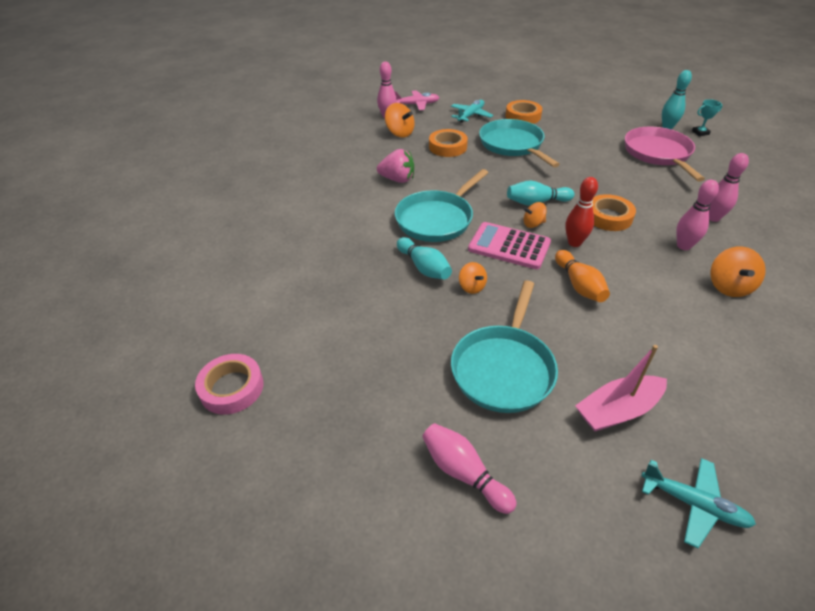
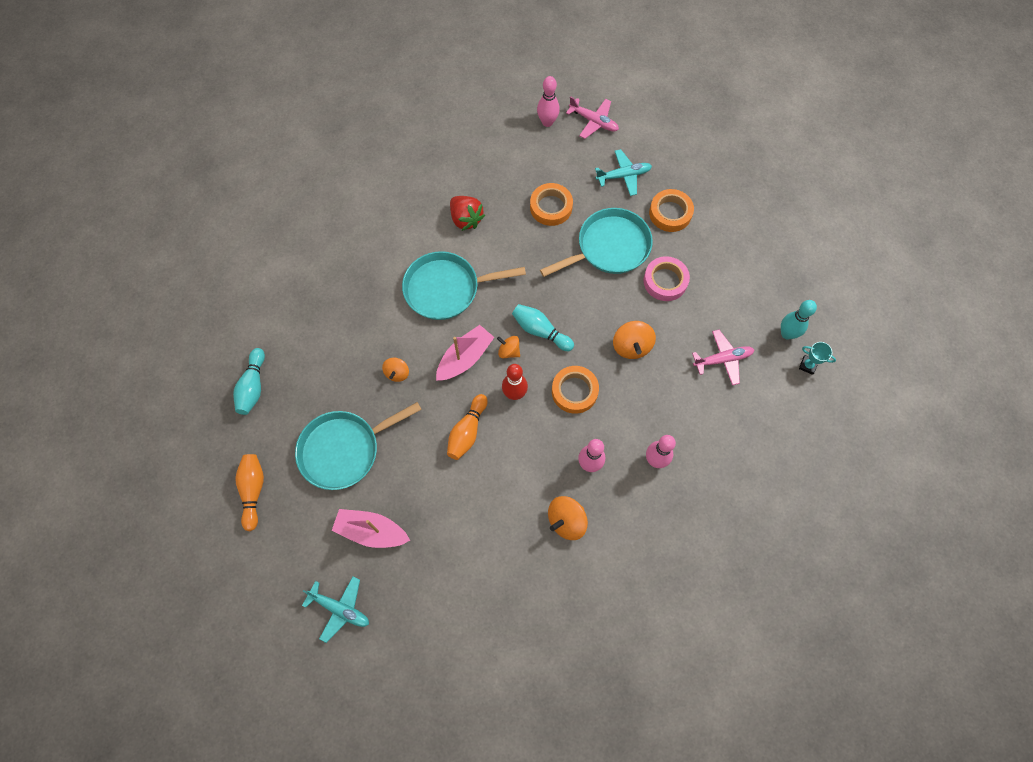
camera: 40 degrees right, 25 degrees up
(232, 388) = (193, 335): pink tape -> pink tape (665, 281)
(397, 179) = (466, 219): pink strawberry -> red strawberry
(399, 133) = (532, 156): orange spinning top -> orange spinning top (631, 346)
(424, 267) = (386, 330): turquoise bowling pin -> turquoise bowling pin (253, 387)
(463, 473) = (253, 491): pink bowling pin -> orange bowling pin
(509, 246) = (465, 358): pink calculator -> pink boat
(513, 145) = (609, 247): turquoise pan -> turquoise pan turned 45 degrees clockwise
(658, 154) = (723, 359): pink pan -> pink plane
(694, 504) = (340, 609): turquoise plane -> turquoise plane turned 45 degrees counterclockwise

